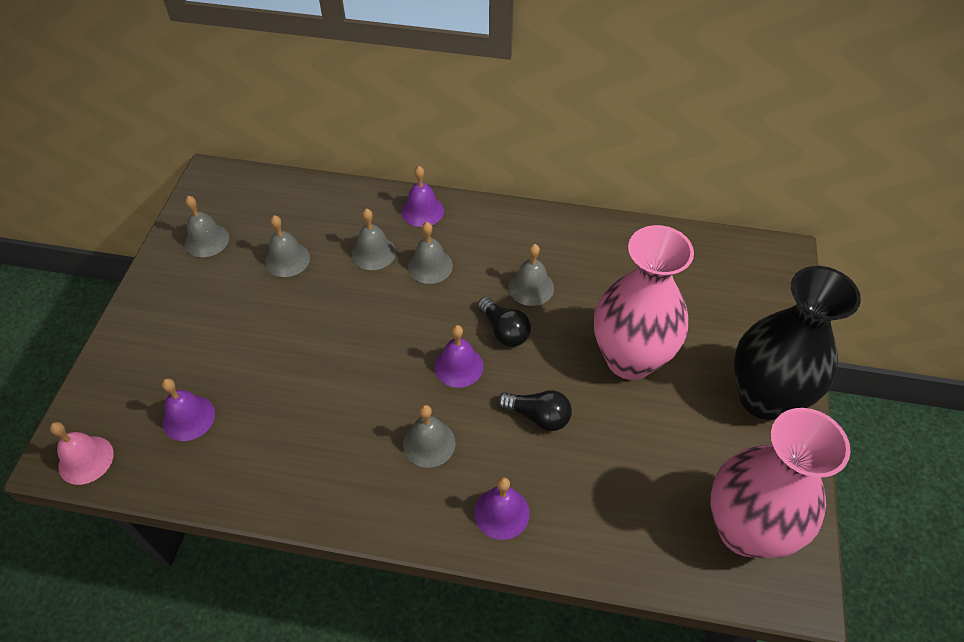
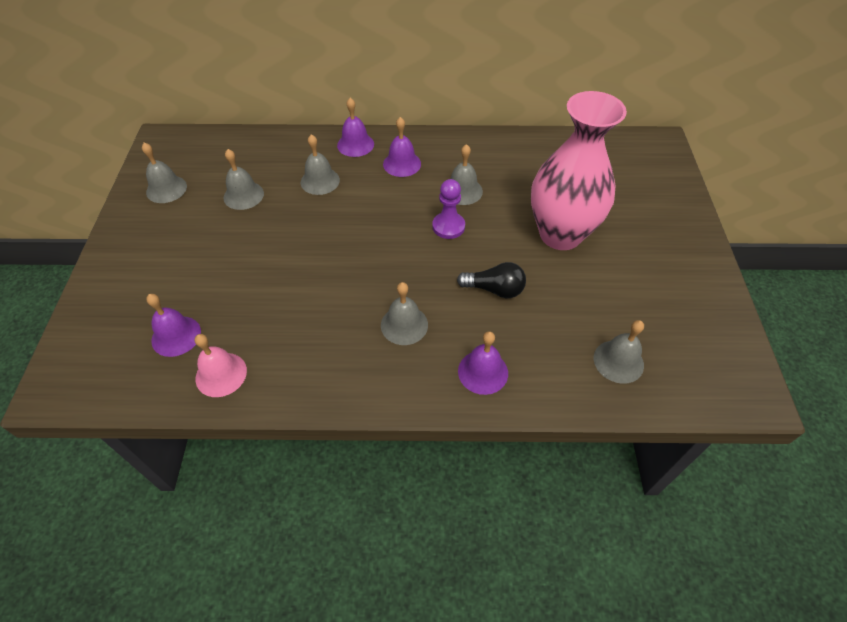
camera: 10 degrees left, 0 degrees up
(86, 460) = (81, 386): pink bell -> pink bell (221, 374)
(430, 266) = (372, 185): grey bell -> grey bell (618, 361)
(458, 366) = (415, 259): purple bell -> purple bell (402, 164)
(504, 330) = (448, 226): black light bulb -> purple pawn
(745, 529) = (694, 353): pink vase -> none
(764, 398) = (678, 249): black vase -> none

